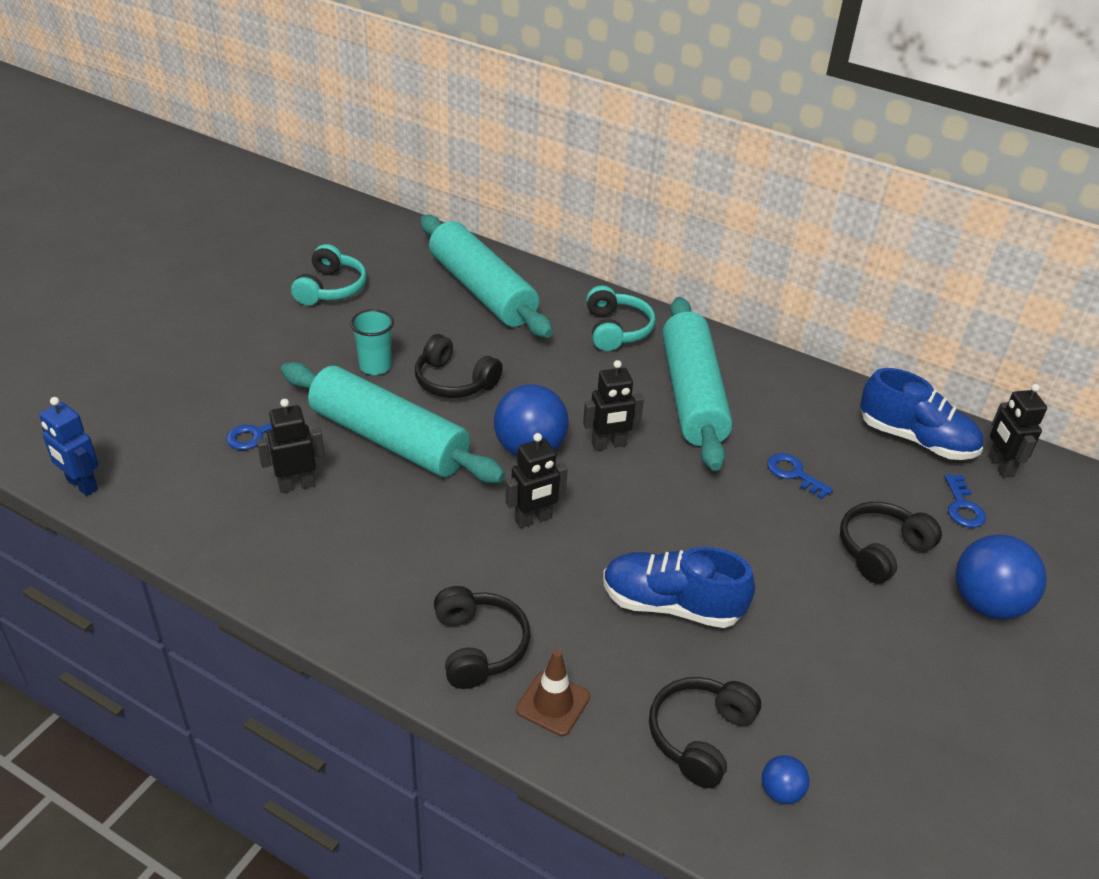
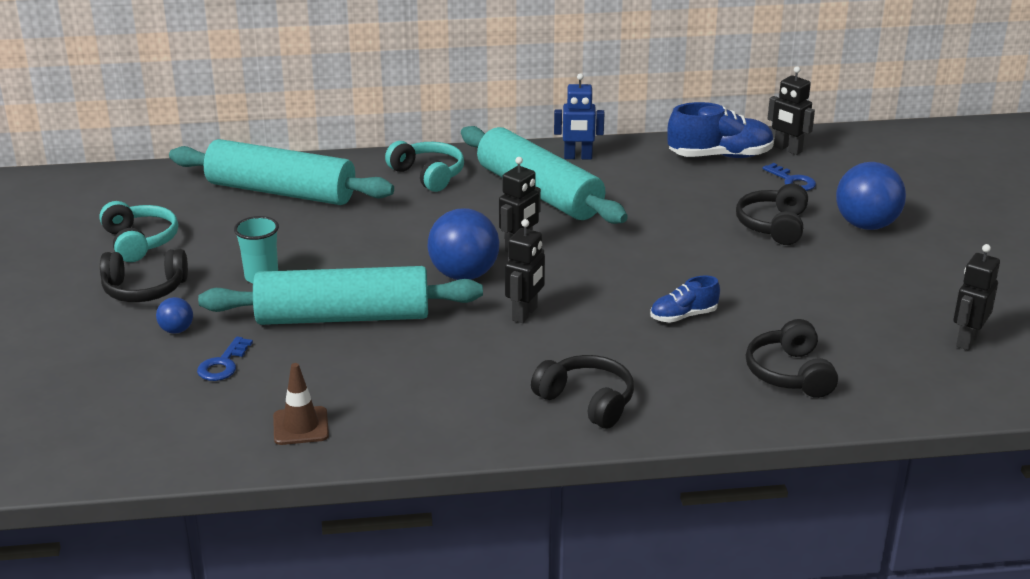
camera: 35 degrees left, 10 degrees down
(81, 485) = (110, 467): blue robot -> blue robot (578, 157)
(296, 485) = (308, 378): black robot -> black robot (967, 340)
(454, 381) = (343, 259): black headphones -> black headphones (144, 289)
(553, 703) = (678, 405): brown traffic cone -> brown traffic cone (301, 426)
(671, 605) = (683, 316): blue shoe -> blue shoe, size x0.57
(781, 791) = (869, 375): blue ball -> blue ball (176, 330)
(794, 474) = (668, 208): blue key -> none

